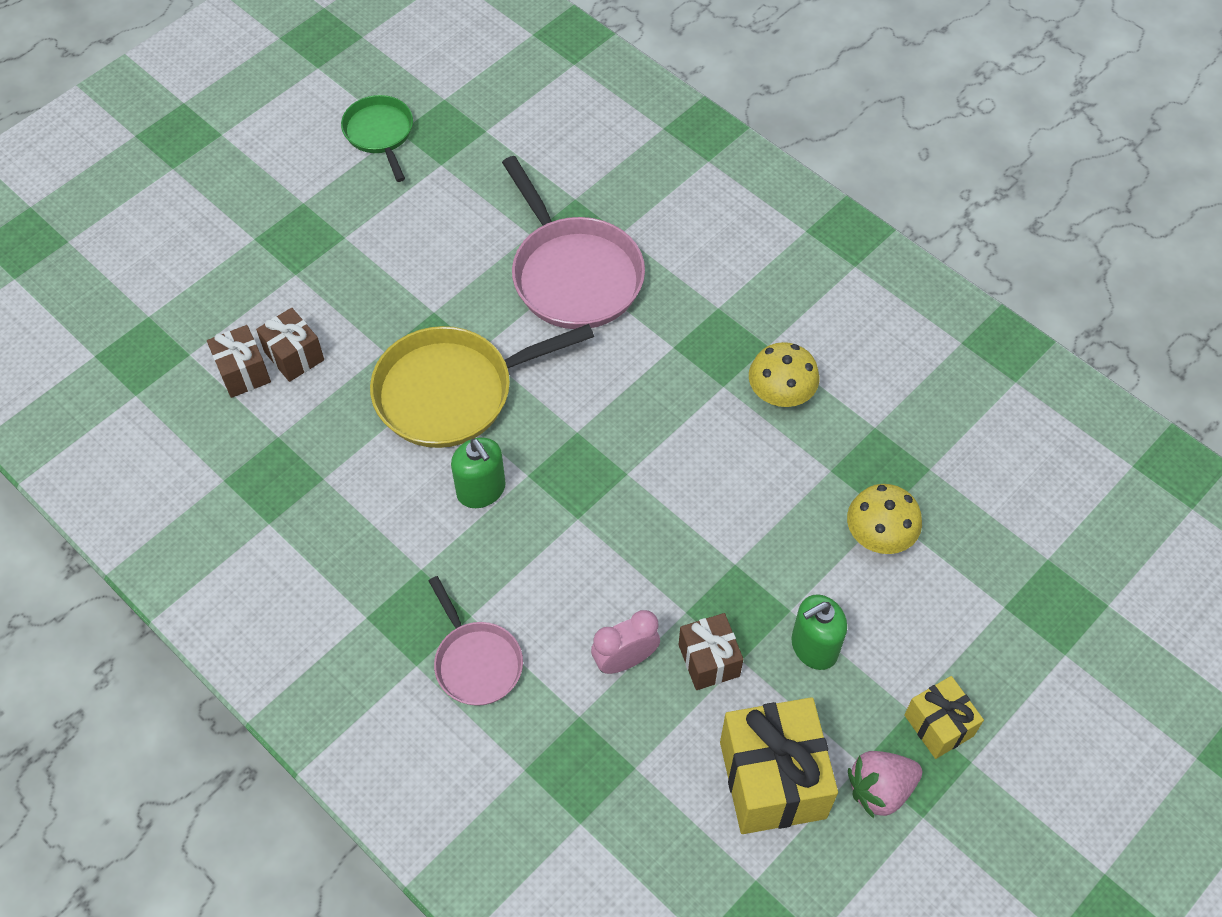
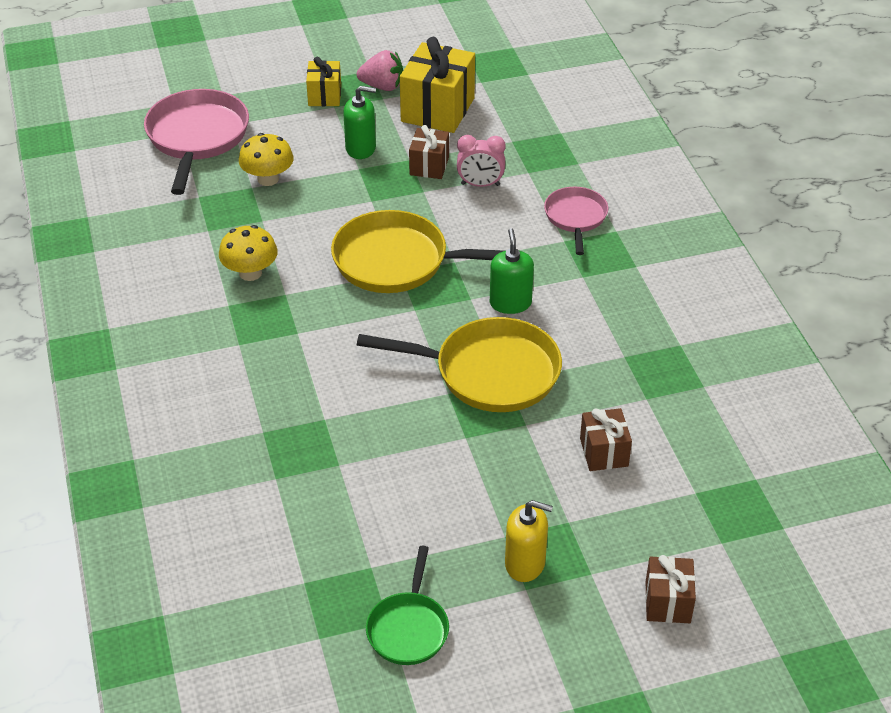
camera: 150 degrees left, 15 degrees down
(243, 372) = (654, 457): brown gift -> brown gift (667, 602)
(314, 222) = (525, 563): none -> yellow soap dispenser
(573, 274) = (329, 417): pink pan -> pink pan (197, 138)
(638, 487) = (398, 261): none -> yellow pan

